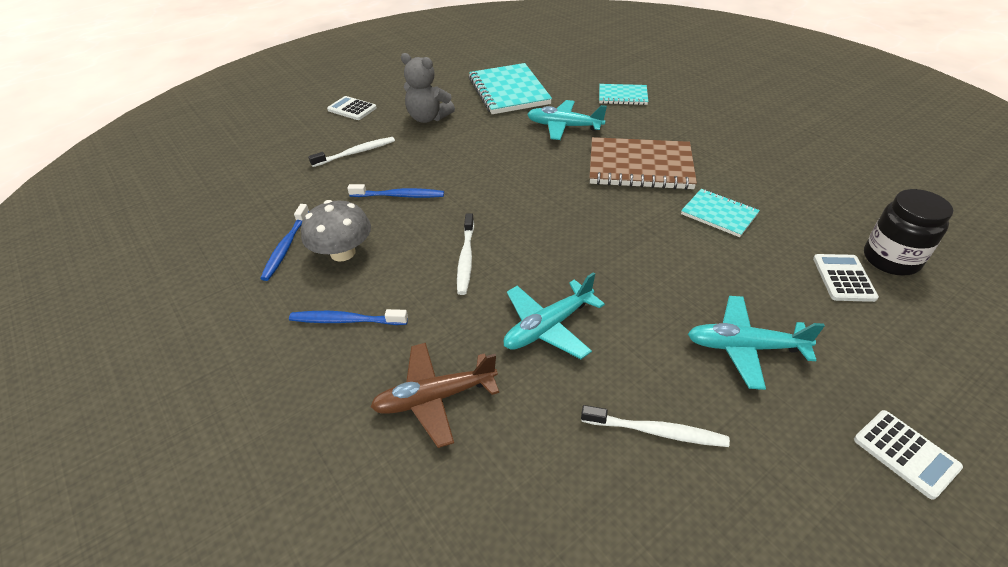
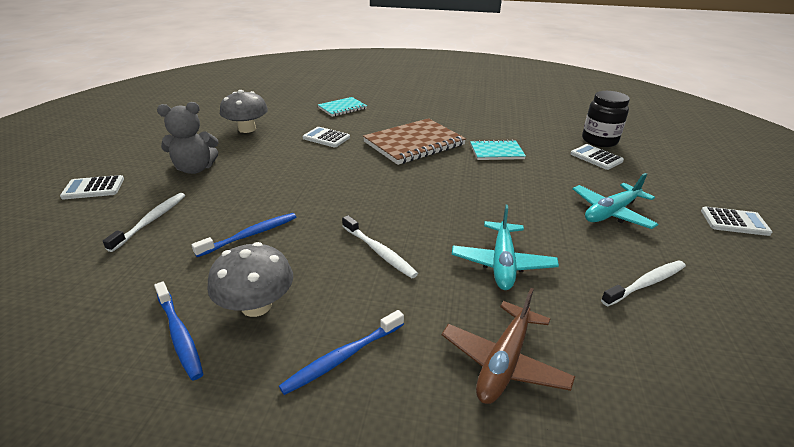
camera: 45 degrees left, 10 degrees down
(509, 91) = (247, 129): turquoise notebook -> grey mushroom
(564, 126) = (326, 138): turquoise plane -> white calculator

